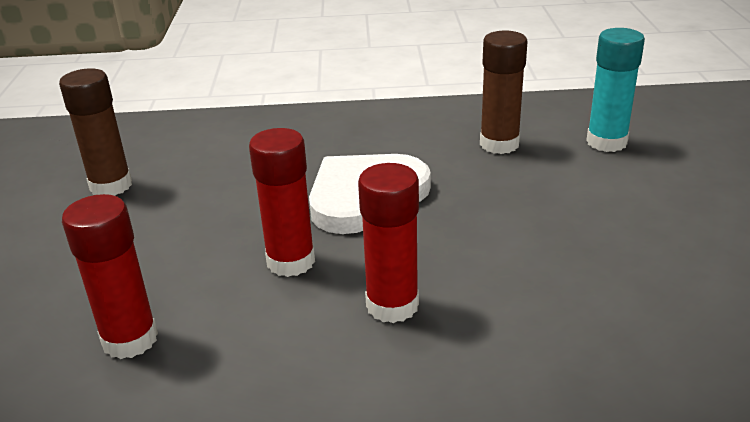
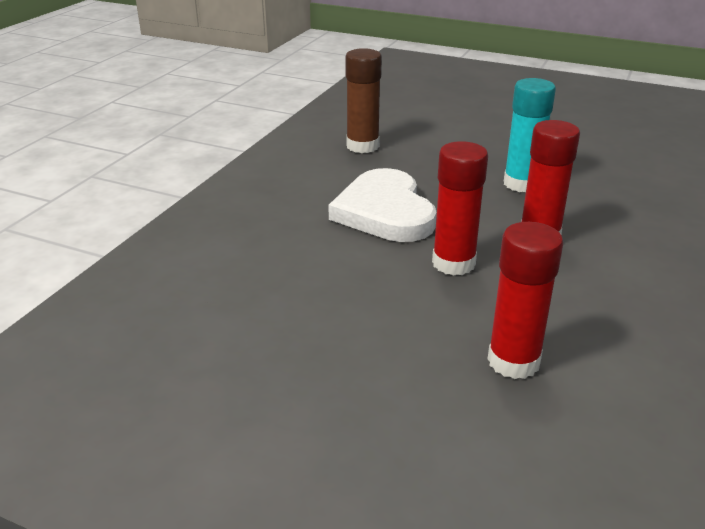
camera: 65 degrees left, 0 degrees up
(111, 186) = (220, 337): brown glue stick -> none
(606, 142) = (400, 116): turquoise glue stick -> turquoise glue stick (521, 184)

